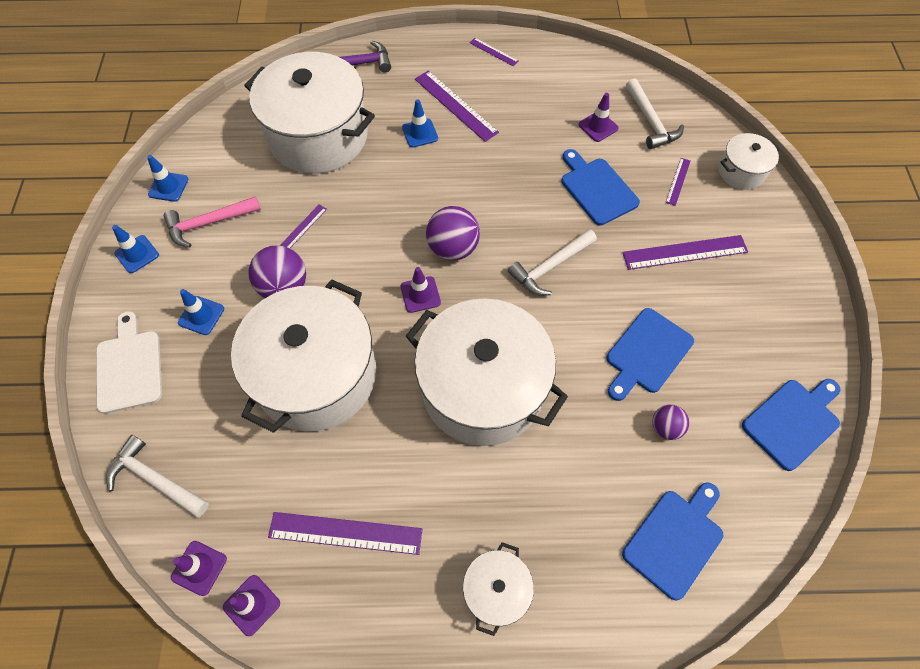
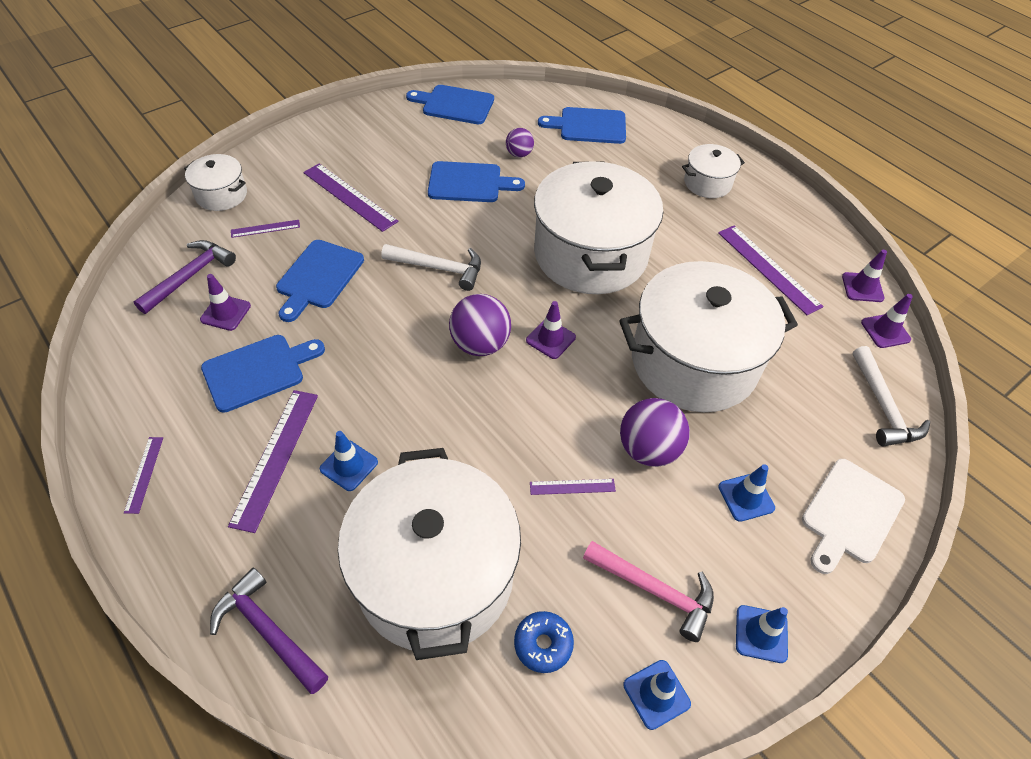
camera: 130 degrees left, 10 degrees down
(239, 158) = (543, 644): none -> blue donut
(530, 123) = (258, 371): none -> blue cutting board
(651, 122) = (190, 276): white hammer -> purple hammer

